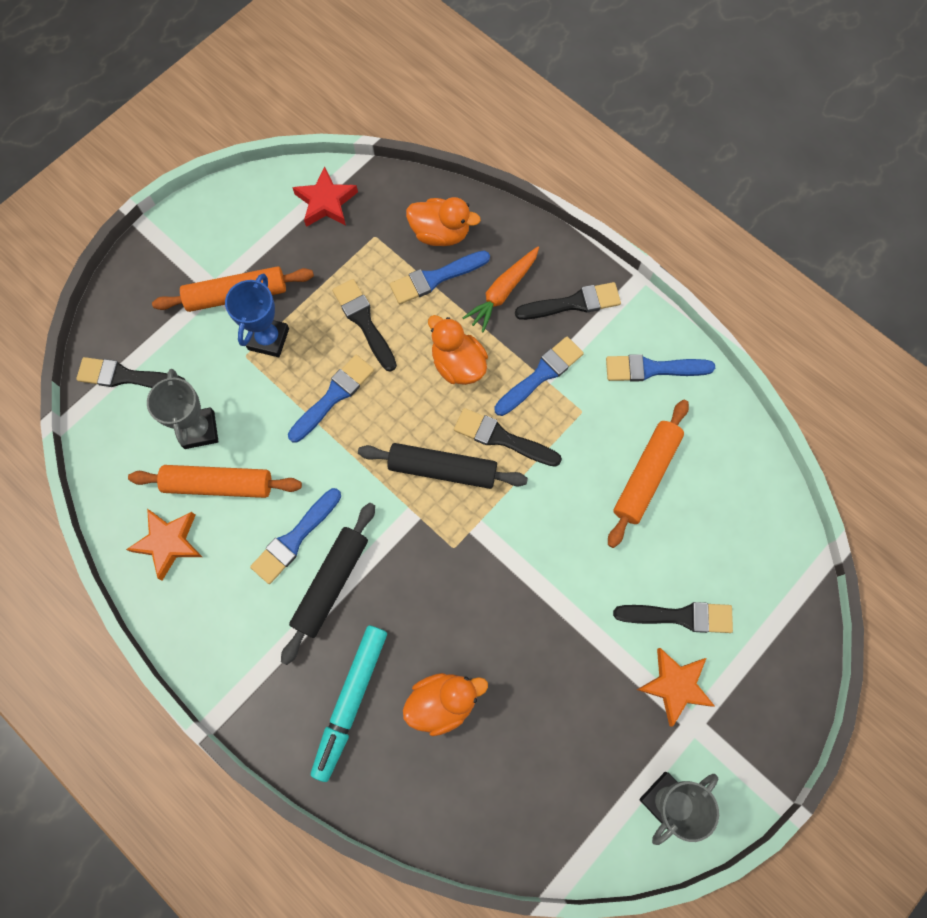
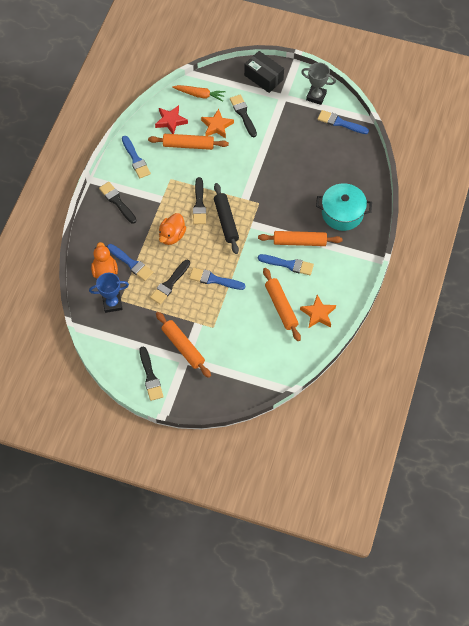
camera: 115 degrees left, 10 degrees down
(126, 376) = (251, 374): black brush -> black brush (150, 376)
(199, 430) = (260, 328): grey trophy -> none
(268, 339) = (199, 321): blue trophy -> blue trophy (112, 303)
(326, 202) = (111, 331): red star -> red star (170, 121)
(331, 583) = (299, 242): black rolling pin -> orange rolling pin
(351, 701) = (342, 213): turquoise marker -> turquoise pot
(442, 702) = (323, 181): orange duck -> none
(503, 292) = (125, 232): orange carrot -> orange carrot (199, 95)
(541, 375) = (160, 201): blue brush -> blue brush (340, 123)
(675, 685) = (271, 107): orange star -> orange star (217, 126)
(762, 706) = (263, 77): none -> black box

